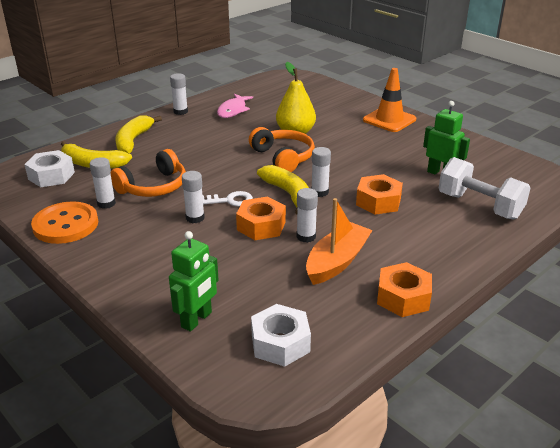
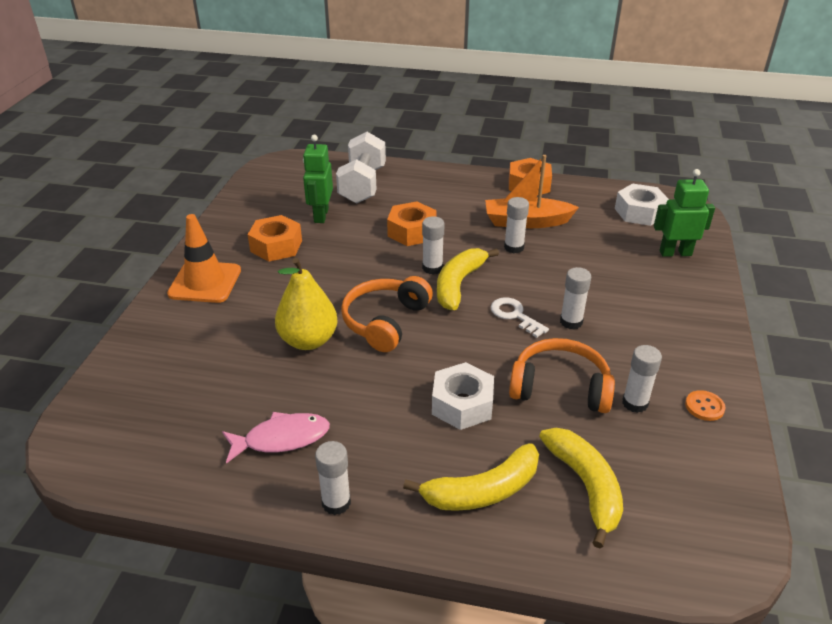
camera: 125 degrees left, 5 degrees up
(51, 176) = (659, 508): white nut -> white nut (462, 404)
(65, 225) = (704, 407): orange button -> orange button, size x0.44
(261, 226) = (530, 277): orange nut -> orange nut (276, 246)

